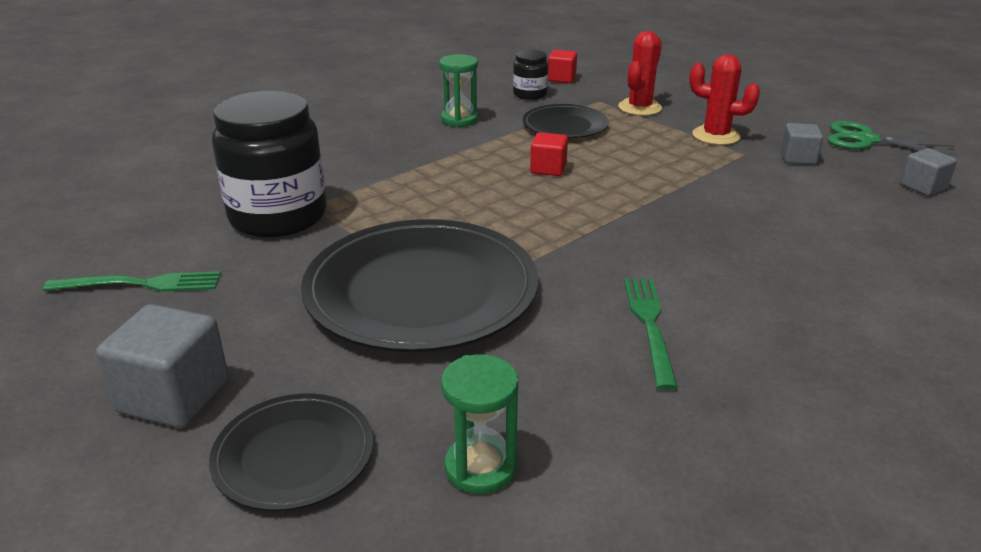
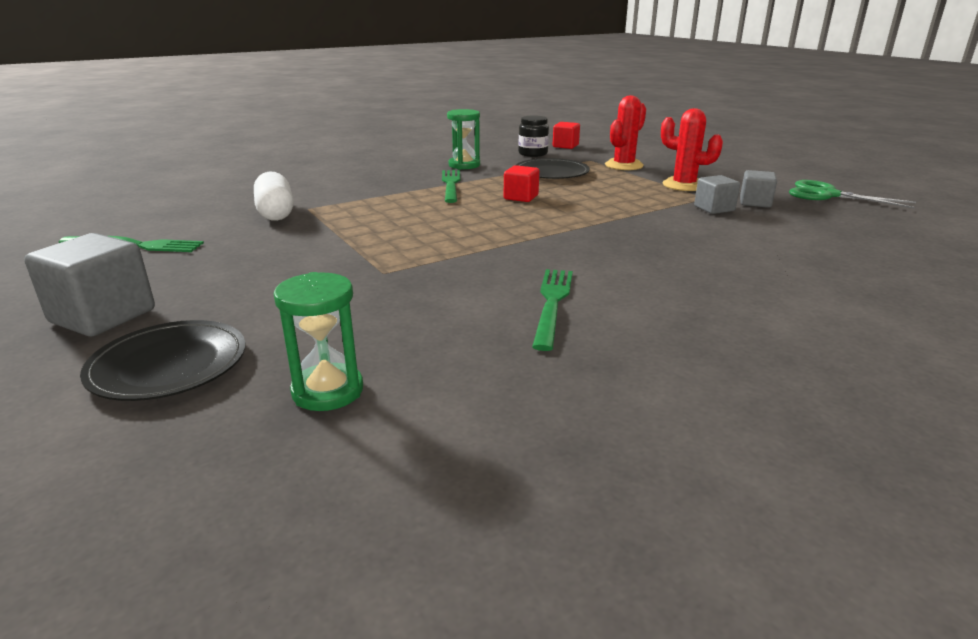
camera: 10 degrees right, 5 degrees down
(278, 216) = (276, 212): black jar -> white capsule
(421, 291) = (359, 265): black plate -> none
(460, 153) = (451, 184): none -> green fork
(923, 187) = (872, 228): grey cube -> grey cube (714, 209)

